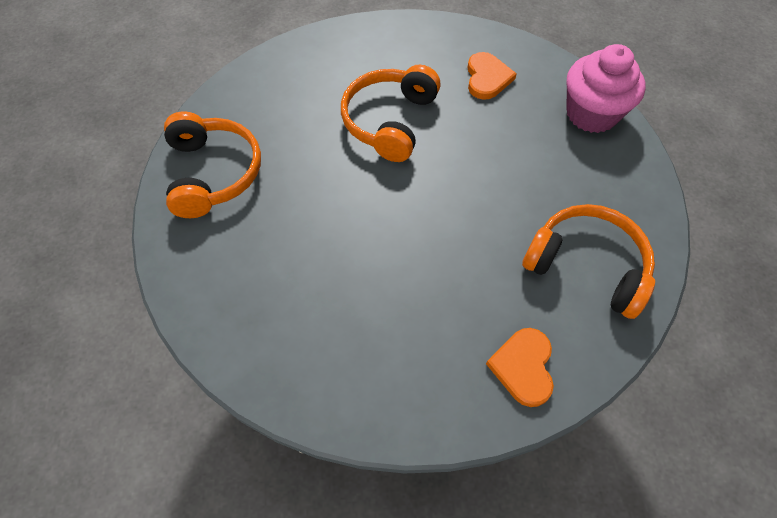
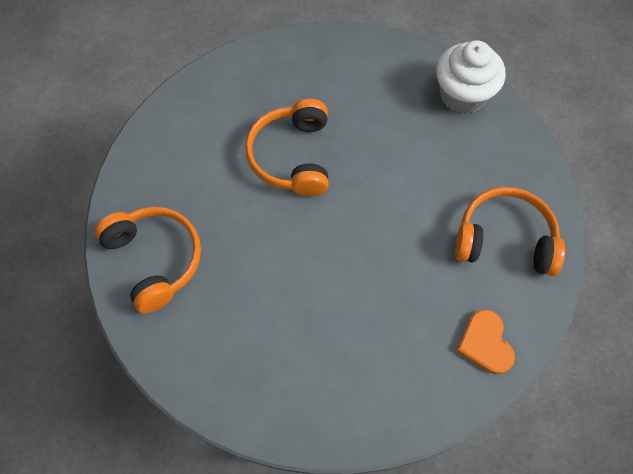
camera: 20 degrees left, 5 degrees up
(487, 78) = (361, 85): orange heart -> none
(591, 114) = (463, 95): pink cupcake -> white cupcake

